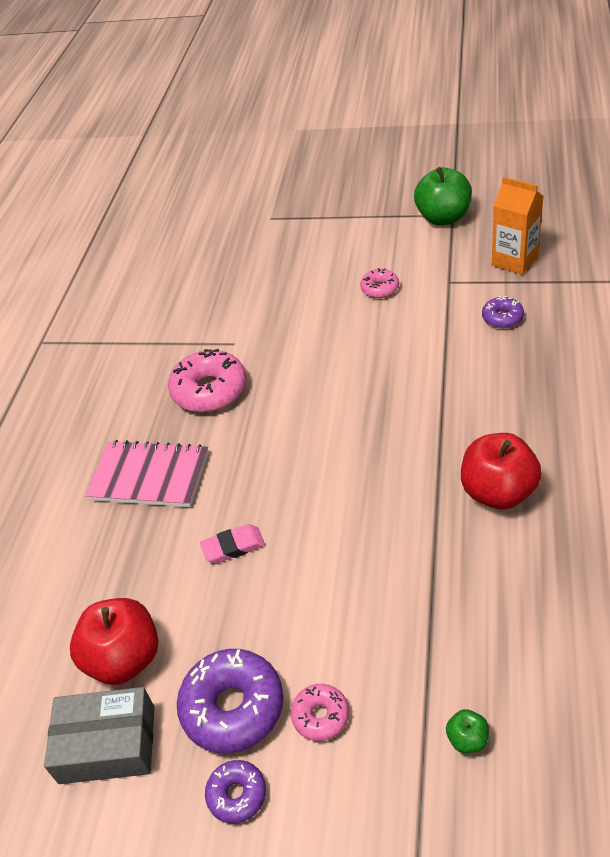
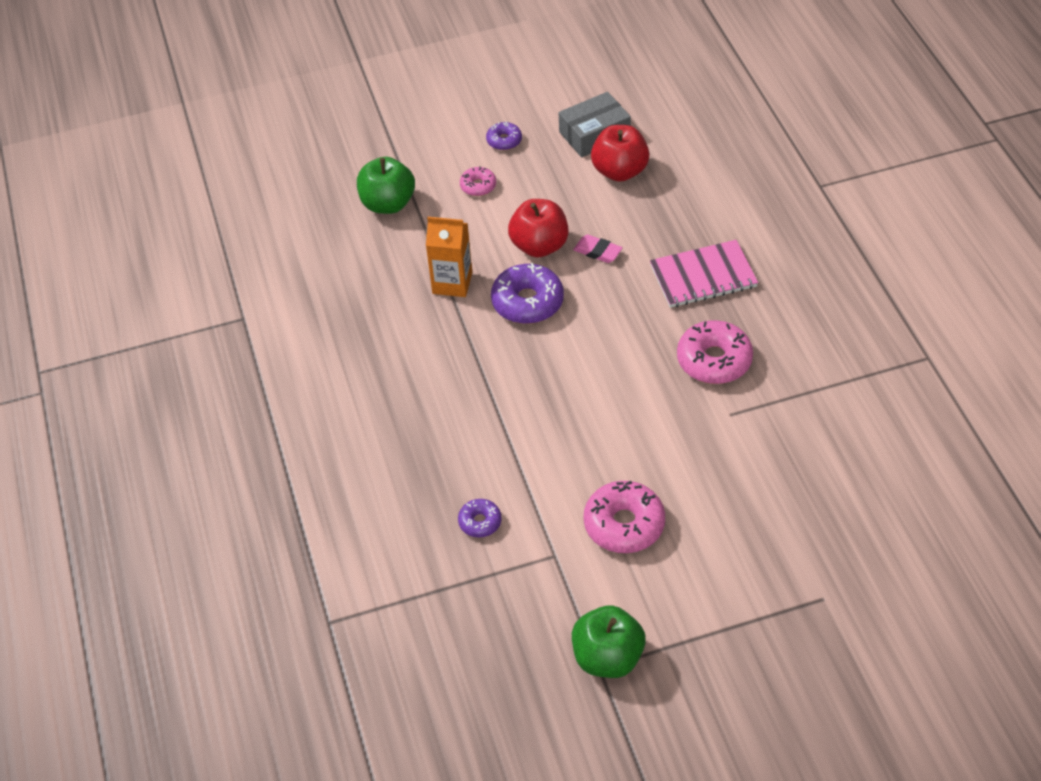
camera: 150 degrees right, 5 degrees up
(233, 547) = (597, 251): pink eraser -> pink eraser turned 75 degrees clockwise
(233, 707) = (533, 172): purple donut -> purple donut (527, 302)
(380, 288) = (624, 524): pink donut -> pink donut, size x1.86
(467, 739) = (388, 204): green apple -> green apple, size x2.25
(498, 492) = (421, 349): red apple -> red apple (539, 246)
(514, 261) = (495, 607): orange carton -> orange carton (452, 283)

